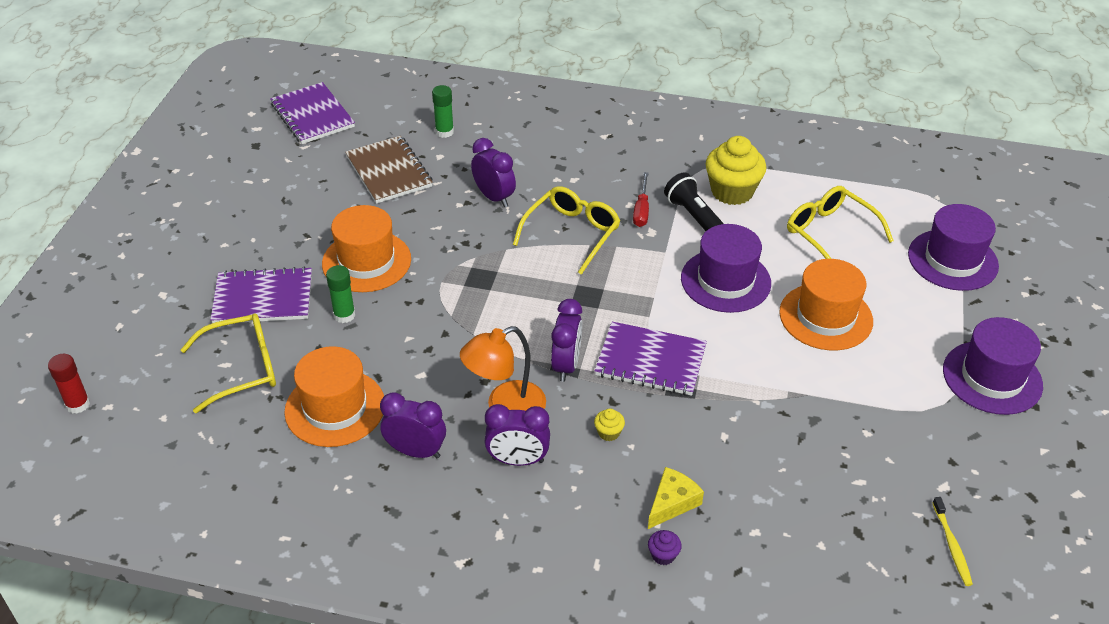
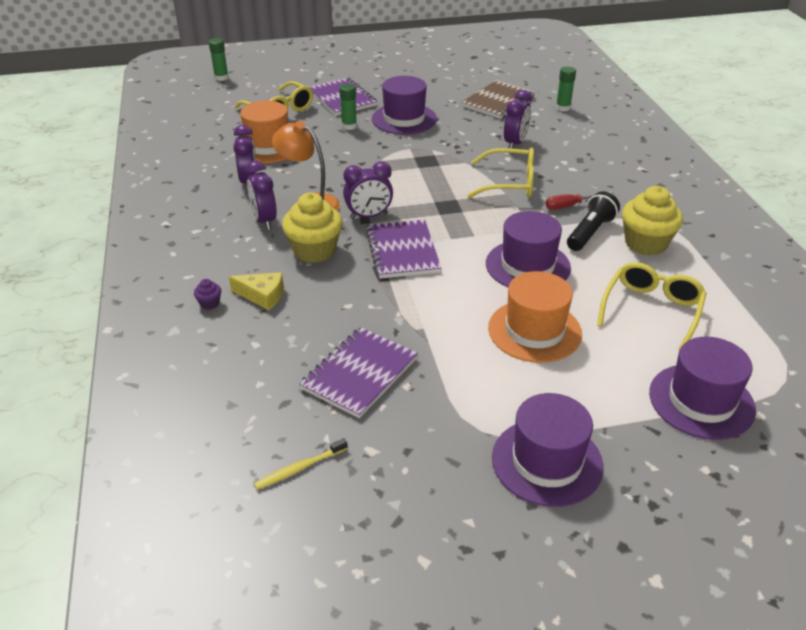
camera: 65 degrees right, 5 degrees down
(78, 404) = (221, 78): red glue stick -> green glue stick
(312, 115) = (523, 63): purple notebook -> purple notebook (360, 374)
(366, 261) = (404, 119): orange hat -> purple hat
(608, 433) = (314, 250): yellow cupcake -> yellow cupcake, size x2.37

